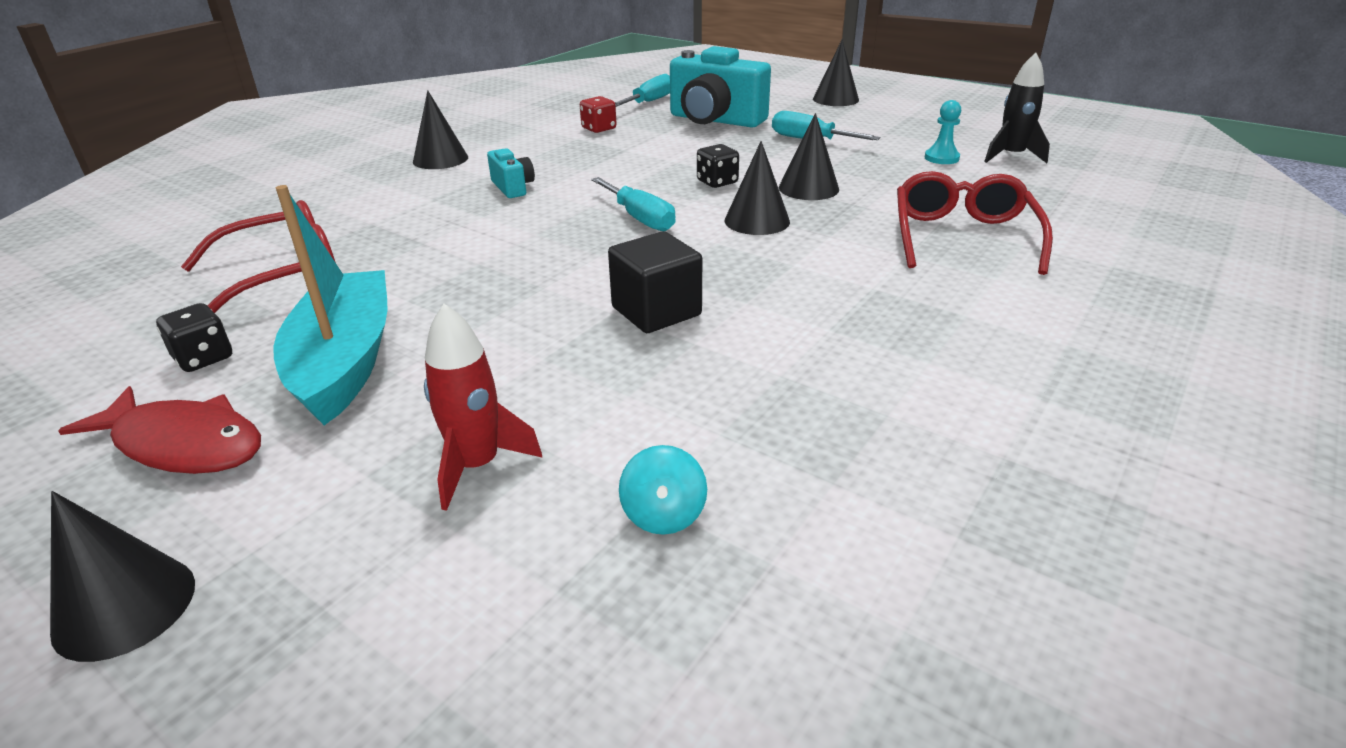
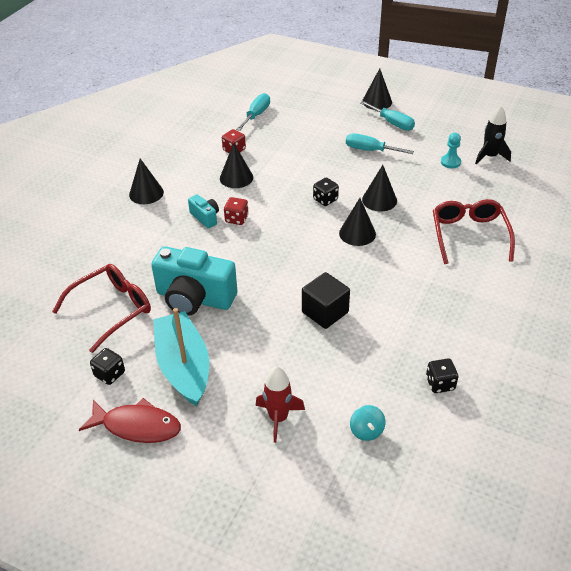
camera: 10 degrees left, 10 degrees up
(125, 607) = (170, 505): black cone -> black cone (236, 177)
(561, 192) = (236, 219): none -> red dice
(640, 218) = (291, 238): turquoise screwdriver -> turquoise screwdriver (392, 123)
(715, 120) = (306, 133): turquoise camera -> turquoise camera (194, 298)
(862, 446) = (440, 384): none -> black dice

